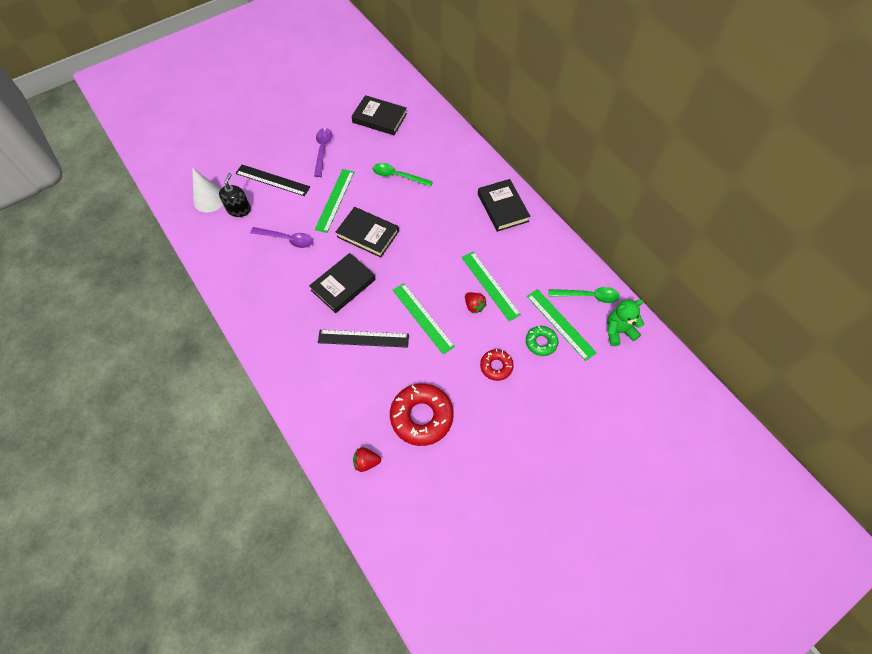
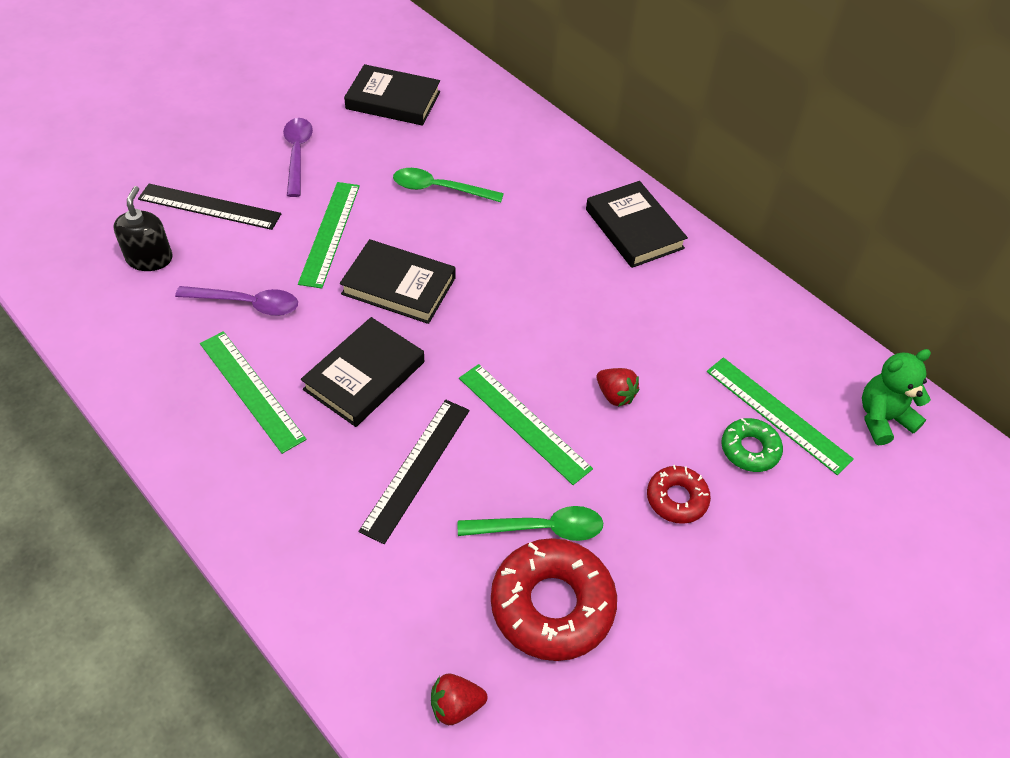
camera: 10 degrees left, 10 degrees down
(209, 199) = (91, 244): white cone -> none
(363, 338) = (416, 468): black ruler -> black ruler turned 60 degrees counterclockwise
(490, 285) = (638, 358): green ruler -> green ruler (251, 390)
(588, 296) = (815, 364): green spoon -> green spoon (540, 528)

